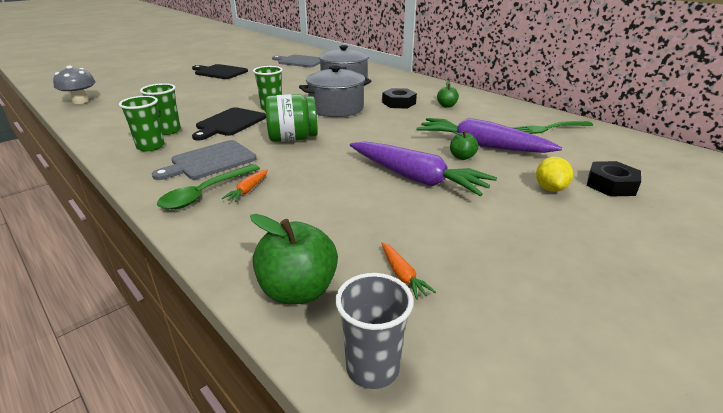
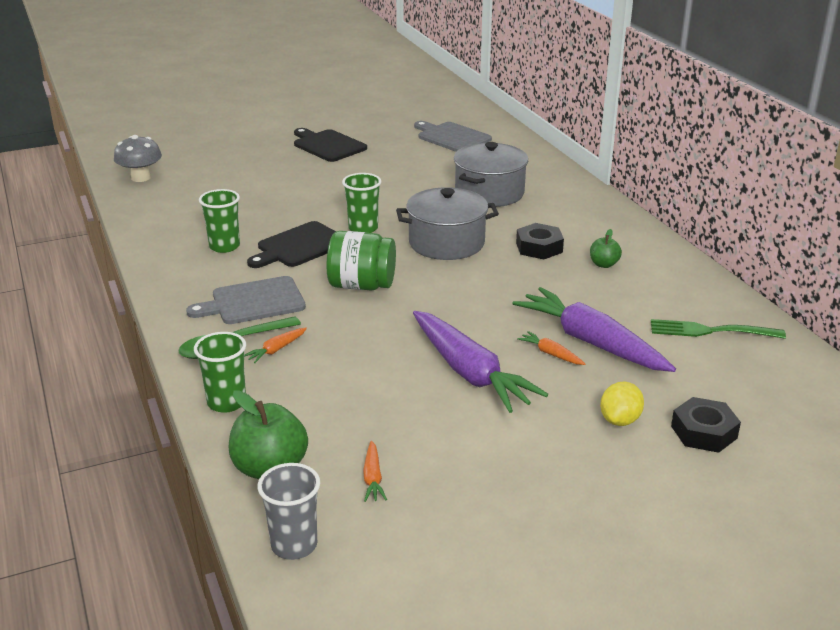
camera: 20 degrees right, 0 degrees up
(150, 146) = (198, 268): green cup -> green cup (226, 402)
(462, 157) = (551, 354): green apple -> orange carrot

